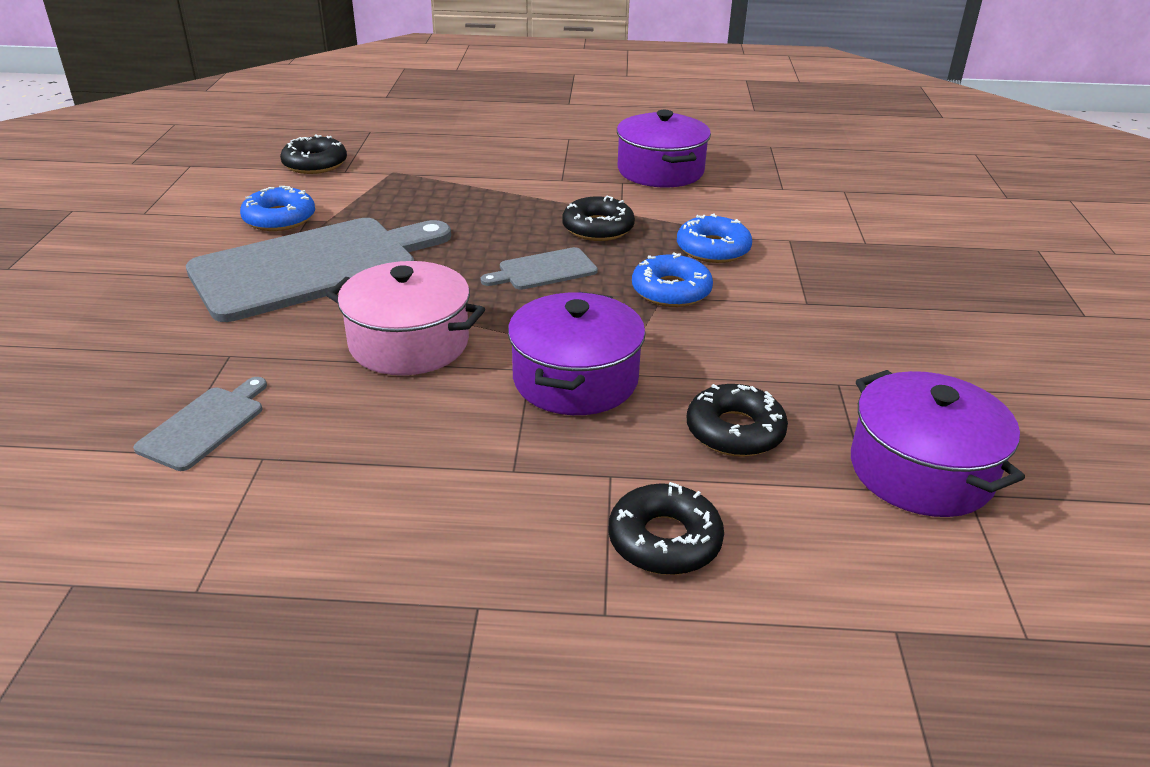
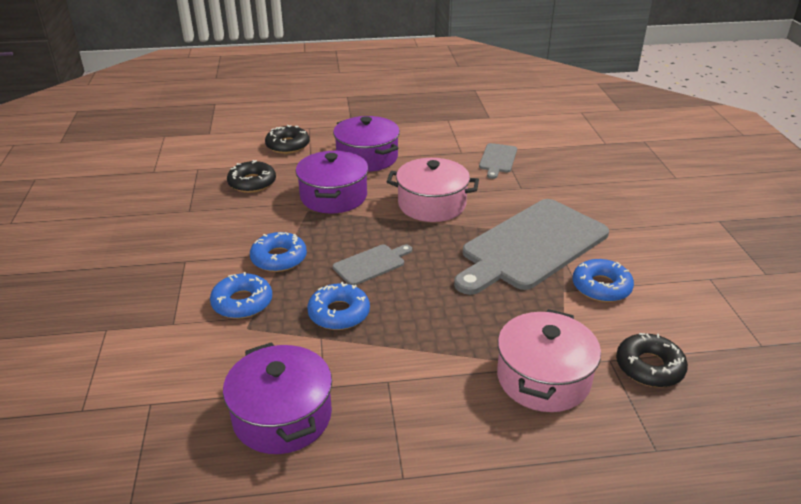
camera: 170 degrees right, 0 degrees up
(418, 167) = (543, 378): none -> pink pot
(598, 228) = (339, 313): black donut -> blue donut
(921, 470) = (169, 177): purple pot -> purple pot (367, 157)

